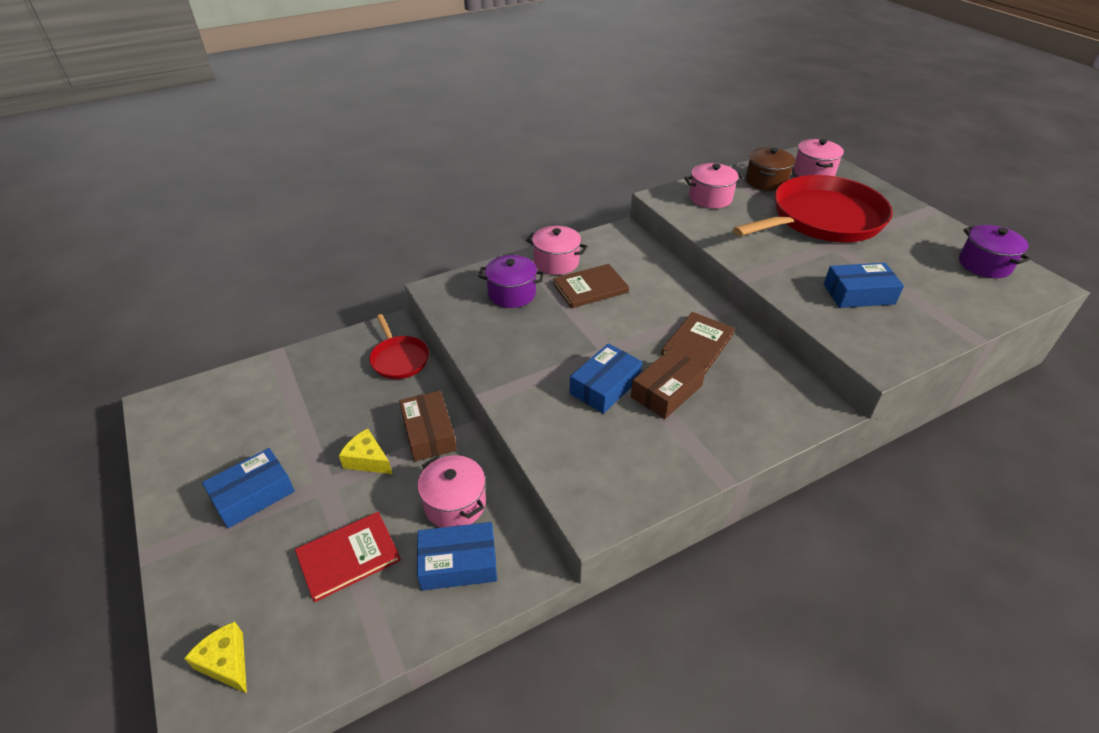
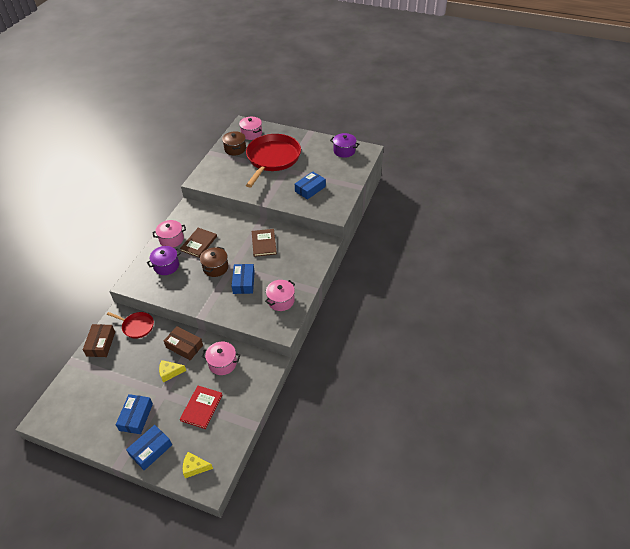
camera: 40 degrees left, 5 degrees up
(458, 563) = (244, 380): blue box -> blue box (151, 450)
(581, 337) = (215, 267): none -> brown pot
(666, 391) = (268, 270): brown box -> brown box (101, 344)
(710, 198) = (218, 171): pink pot -> pink pot (281, 301)

